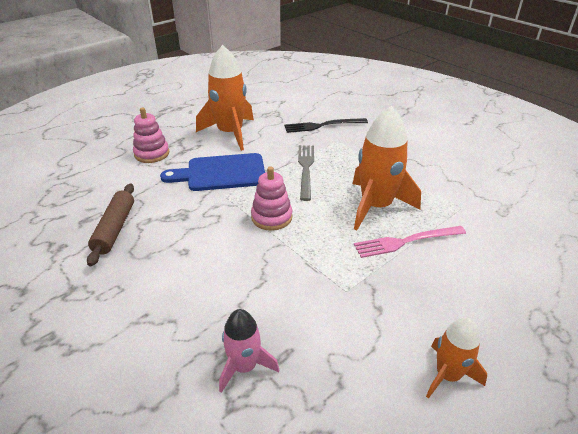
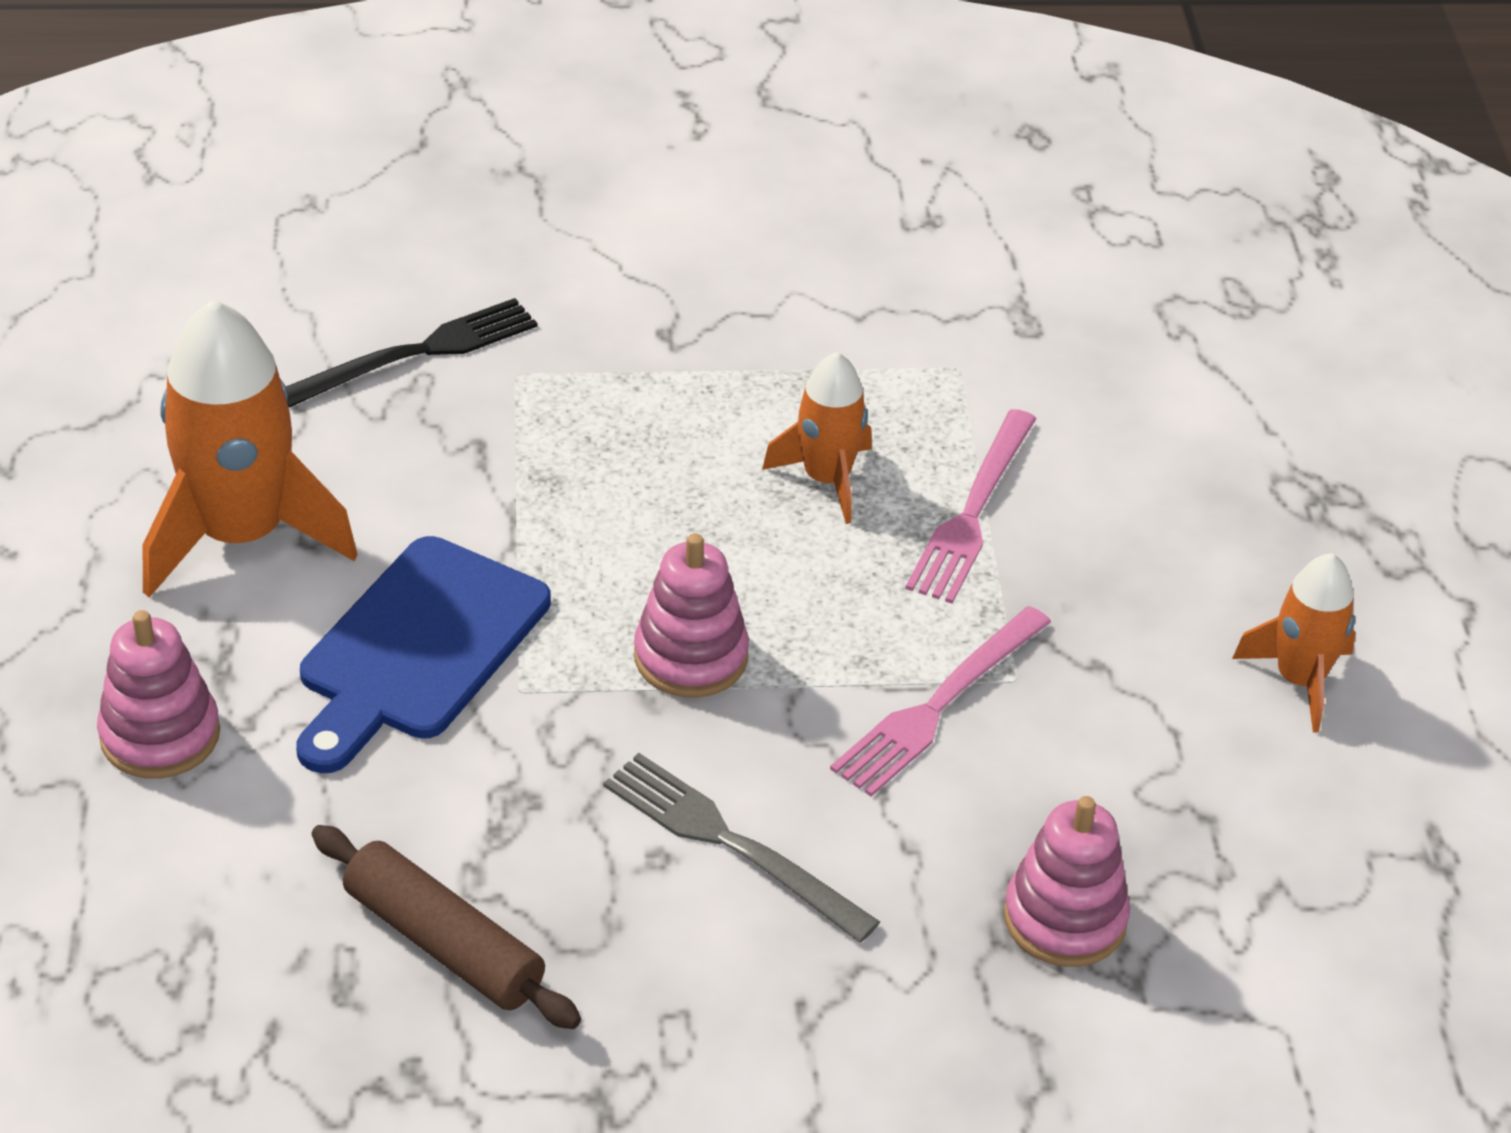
camera: 55 degrees left, 5 degrees up
(244, 366) = (1064, 918): pink rocket -> pink stacking toy
(306, 169) = (573, 498): grey fork -> grey fork (732, 844)
(312, 278) = (938, 705): none -> pink fork
(323, 125) = (417, 353): black fork -> black fork turned 150 degrees counterclockwise
(376, 206) = (827, 479): orange rocket -> orange rocket, size x0.57

